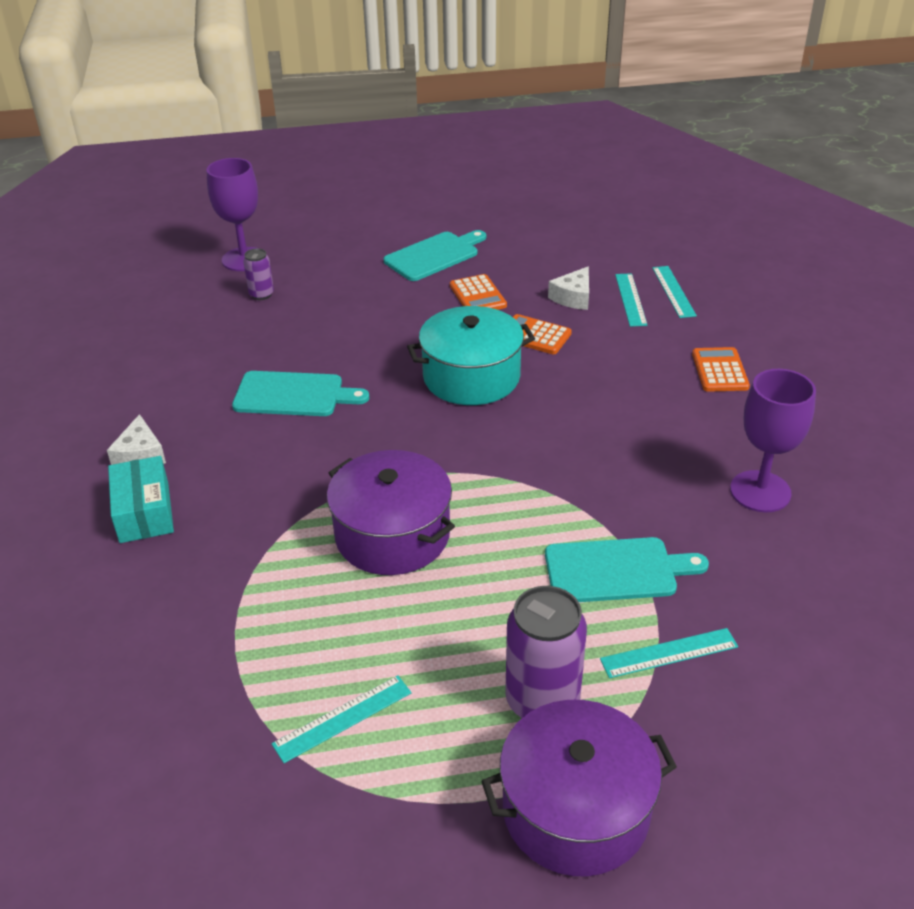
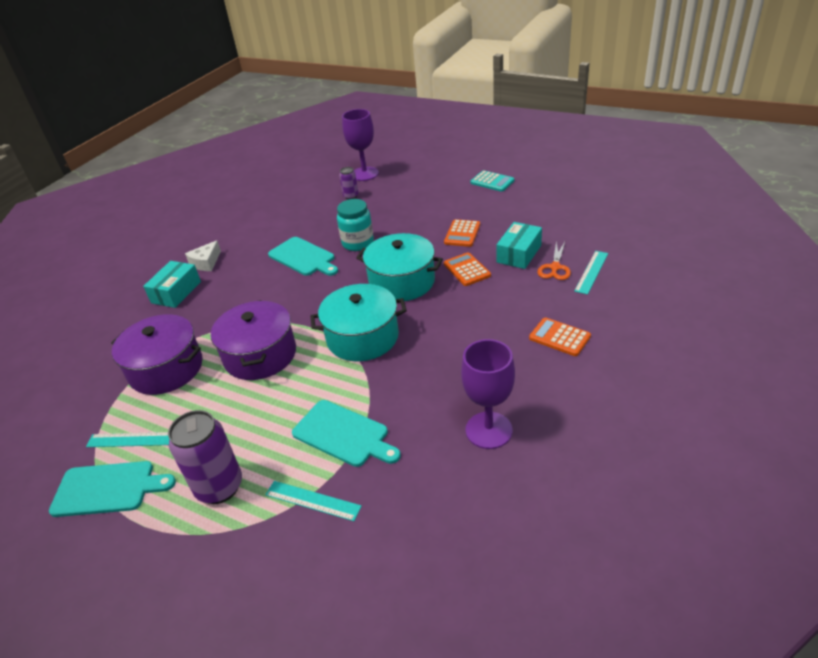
camera: 40 degrees right, 0 degrees up
(351, 351) = (358, 243): none -> turquoise jar
(434, 255) = (466, 201): turquoise cutting board -> turquoise cutting board (108, 488)
(440, 223) = (492, 182): none -> turquoise calculator
(503, 458) = (362, 337): none -> turquoise pot
(573, 297) = (519, 254): white cheese -> turquoise box
(575, 809) = (164, 557): purple pot -> purple pot (166, 369)
(630, 299) = (555, 267): turquoise ruler -> orange scissors
(719, 370) = (559, 337): orange calculator -> orange calculator turned 90 degrees counterclockwise

